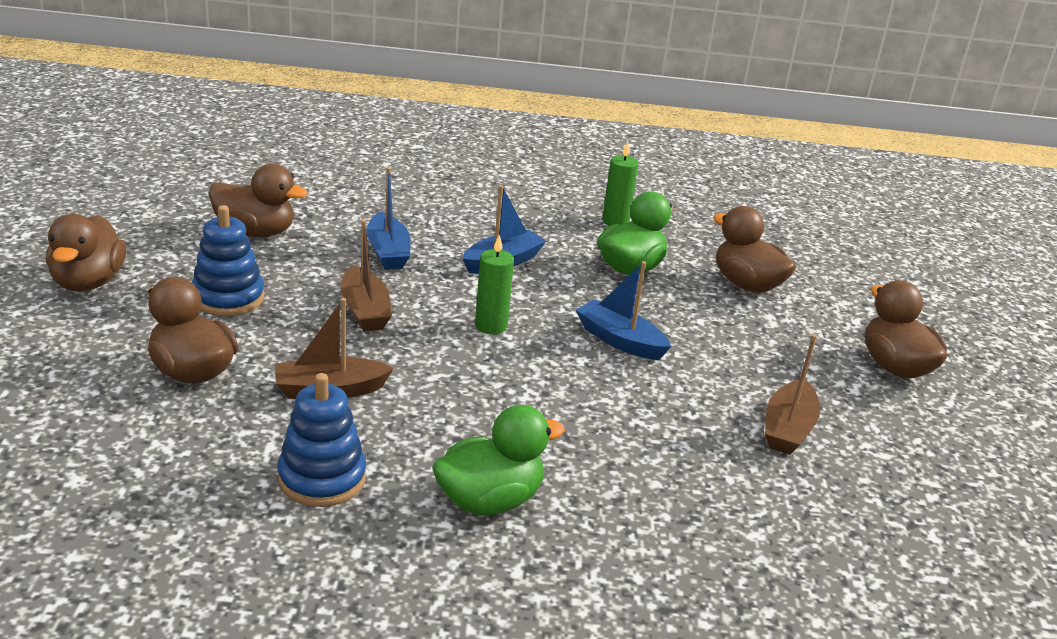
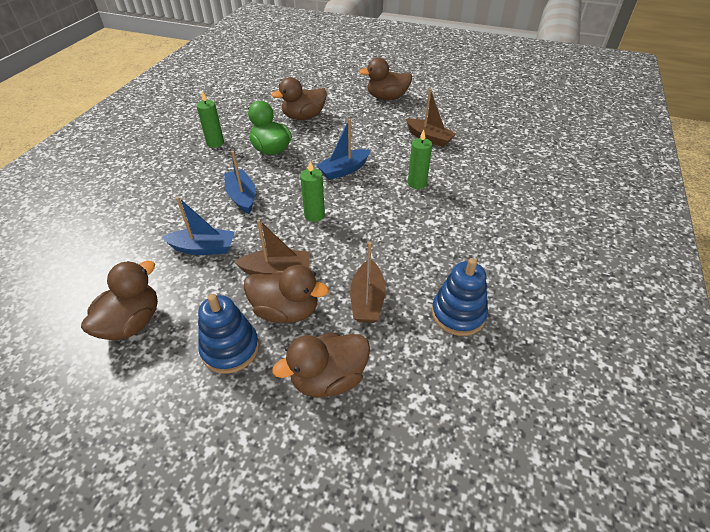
camera: 70 degrees left, 15 degrees up
(88, 282) = (160, 458): brown duck -> brown duck (286, 311)
(489, 500) = (479, 245): green duck -> none
(629, 421) = (417, 183): none -> green candle

